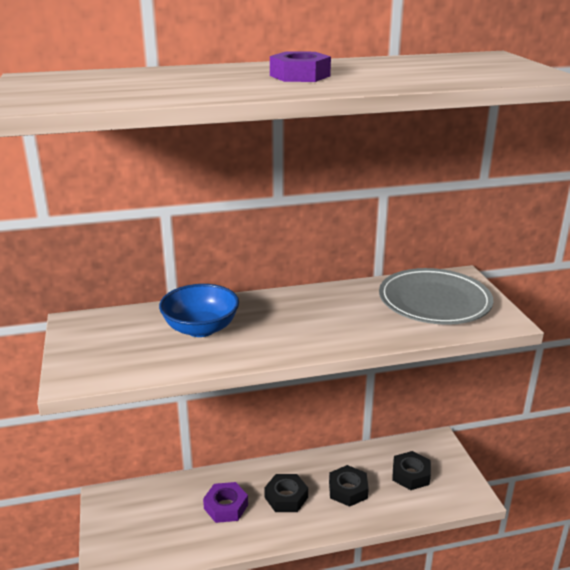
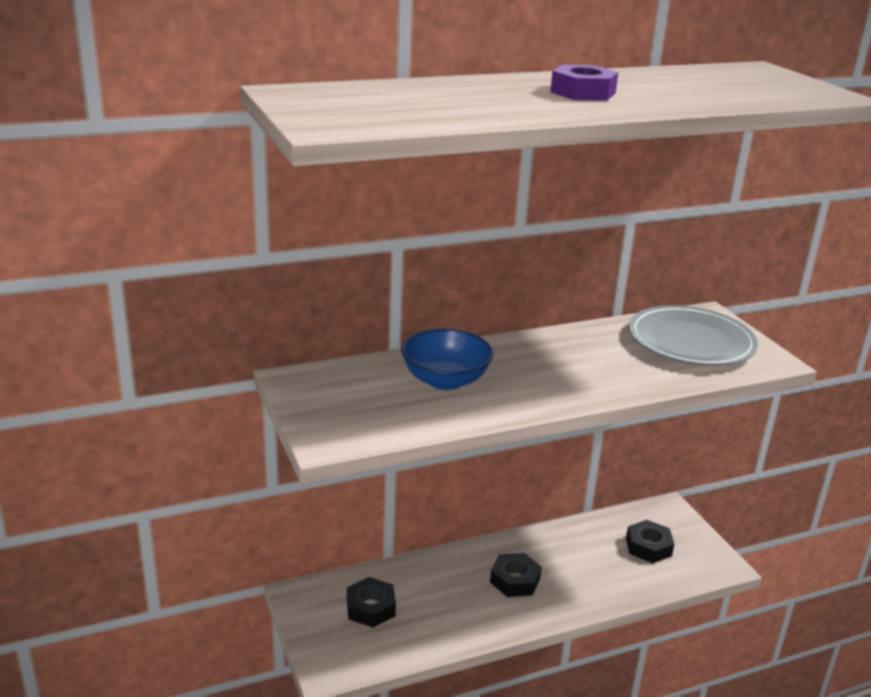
camera: 10 degrees left, 0 degrees up
(226, 507) = (448, 595): purple nut -> none
(348, 490) = (583, 568): black nut -> black nut (370, 608)

